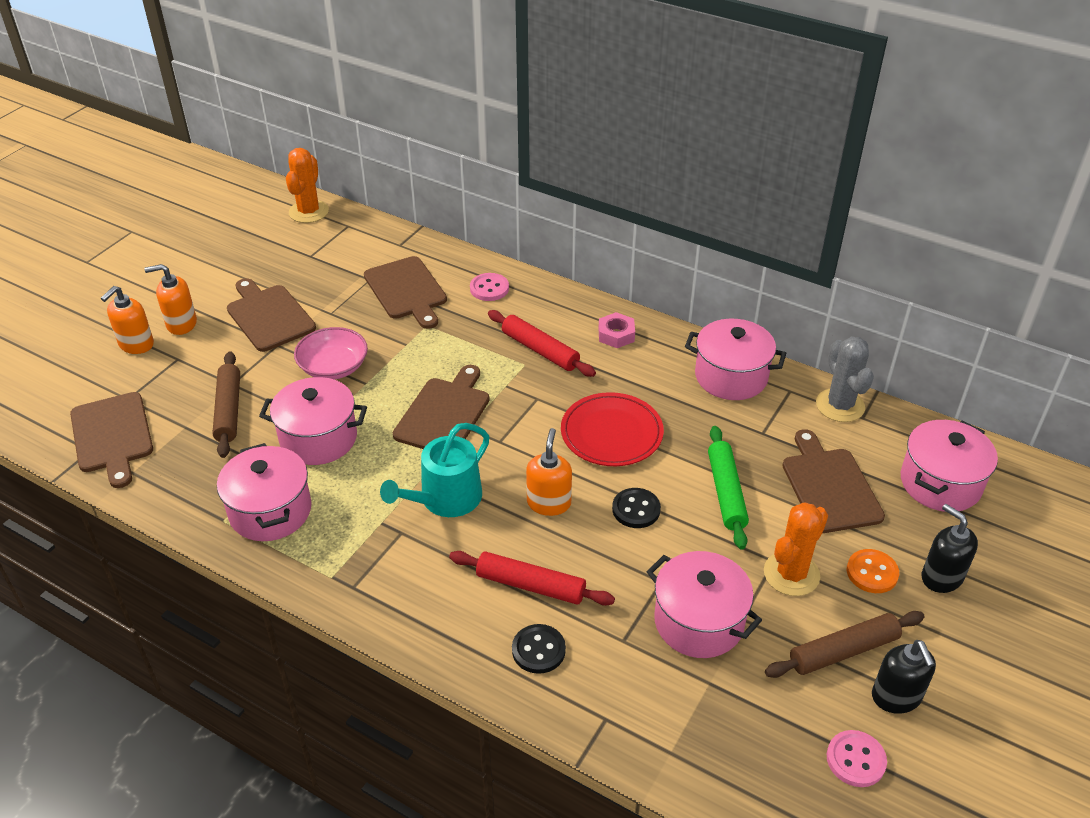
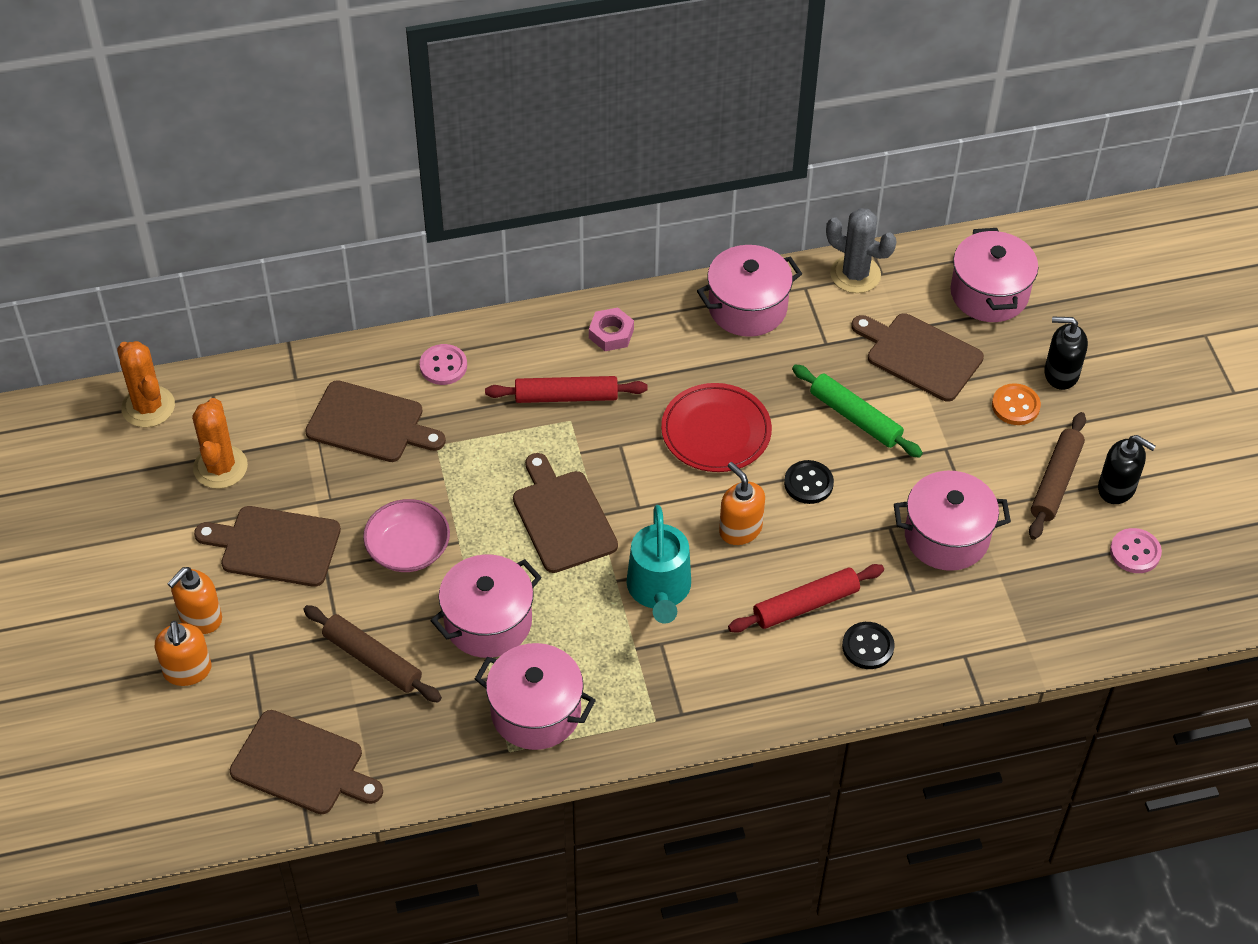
camera: 45 degrees left, 10 degrees up
(791, 574) = (967, 449): orange cactus -> orange cactus (220, 467)

